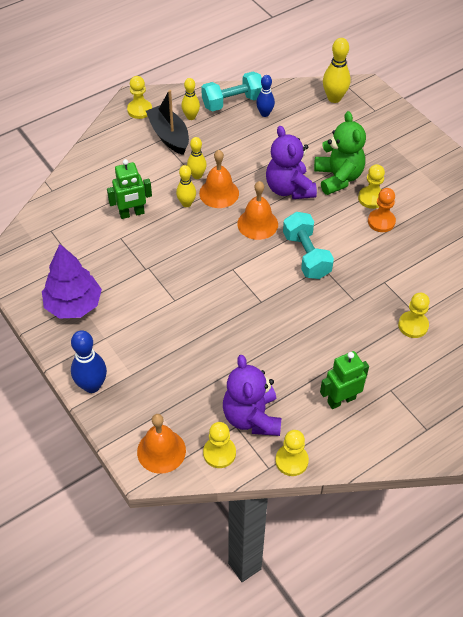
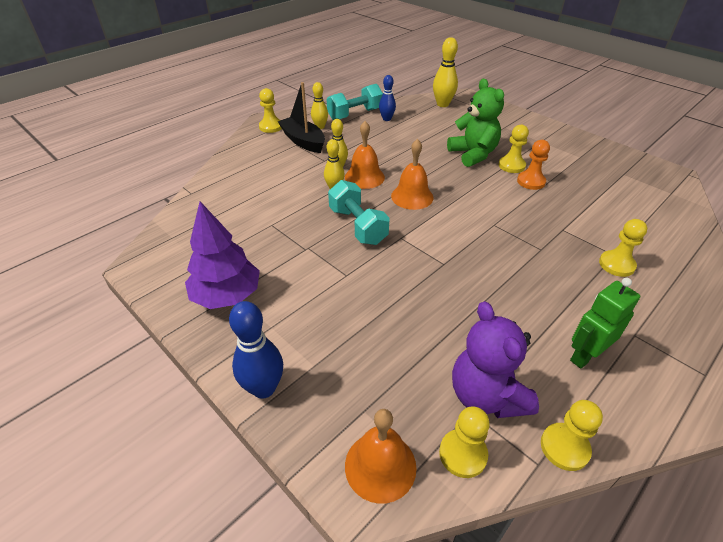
camera: 10 degrees left, 10 degrees down
(132, 213) = (279, 202): green robot -> none
(289, 189) = (431, 167): purple teddy bear -> none
(306, 255) = (472, 216): turquoise dumbbell -> turquoise dumbbell (357, 226)

